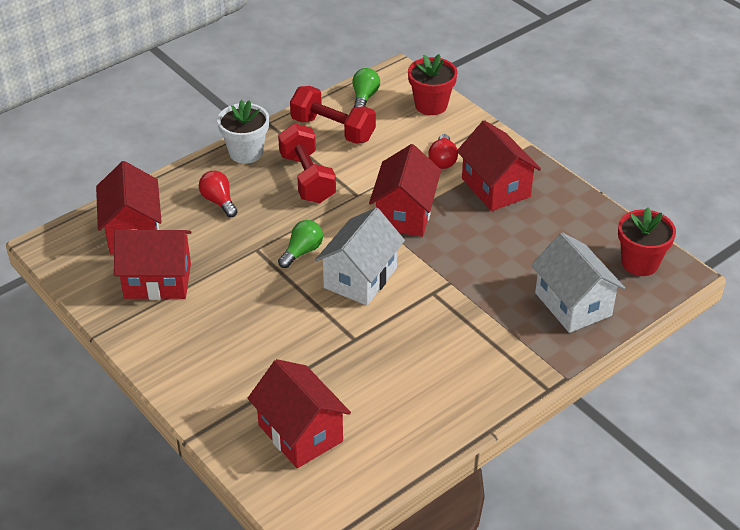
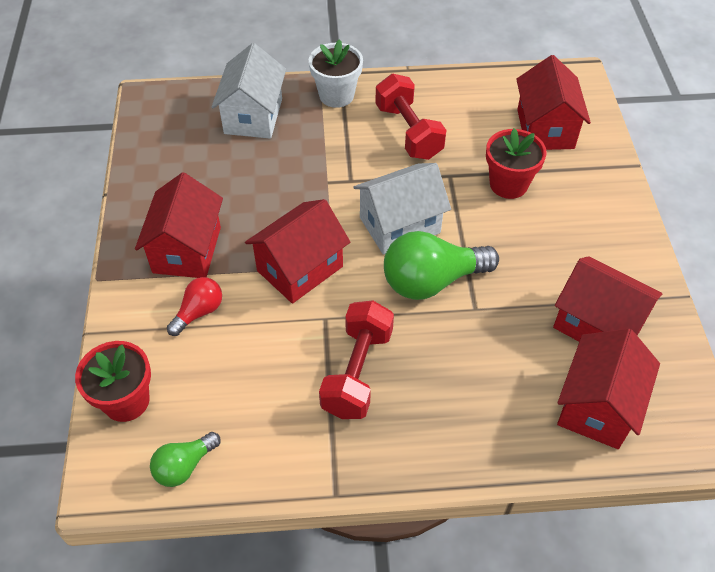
camera: 145 degrees left, 10 degrees up
(219, 201) = (477, 395): red light bulb -> none
(246, 152) = (398, 456): white flower pot -> white flower pot (336, 95)
(302, 251) = (432, 281): green light bulb -> green light bulb, size x1.84
(333, 129) = (269, 432): red dumbbell -> red dumbbell (408, 132)
(640, 263) = (163, 119): red flower pot -> red flower pot (508, 184)

